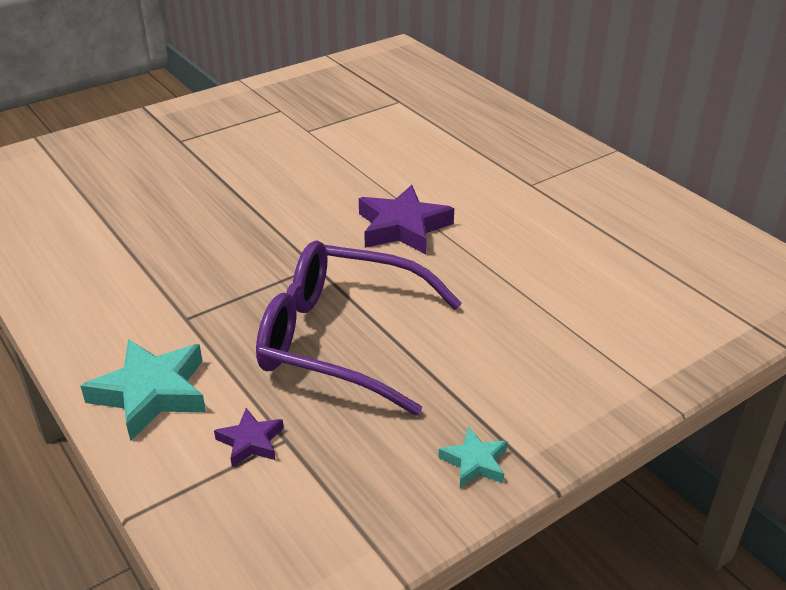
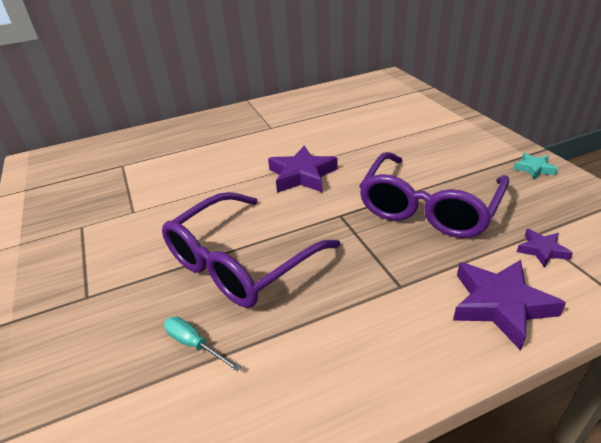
camera: 75 degrees left, 0 degrees up
(119, 205) = (194, 344): none -> turquoise screwdriver
(151, 393) = (500, 305): turquoise star -> purple star
(224, 209) = (239, 263): none -> purple glasses

